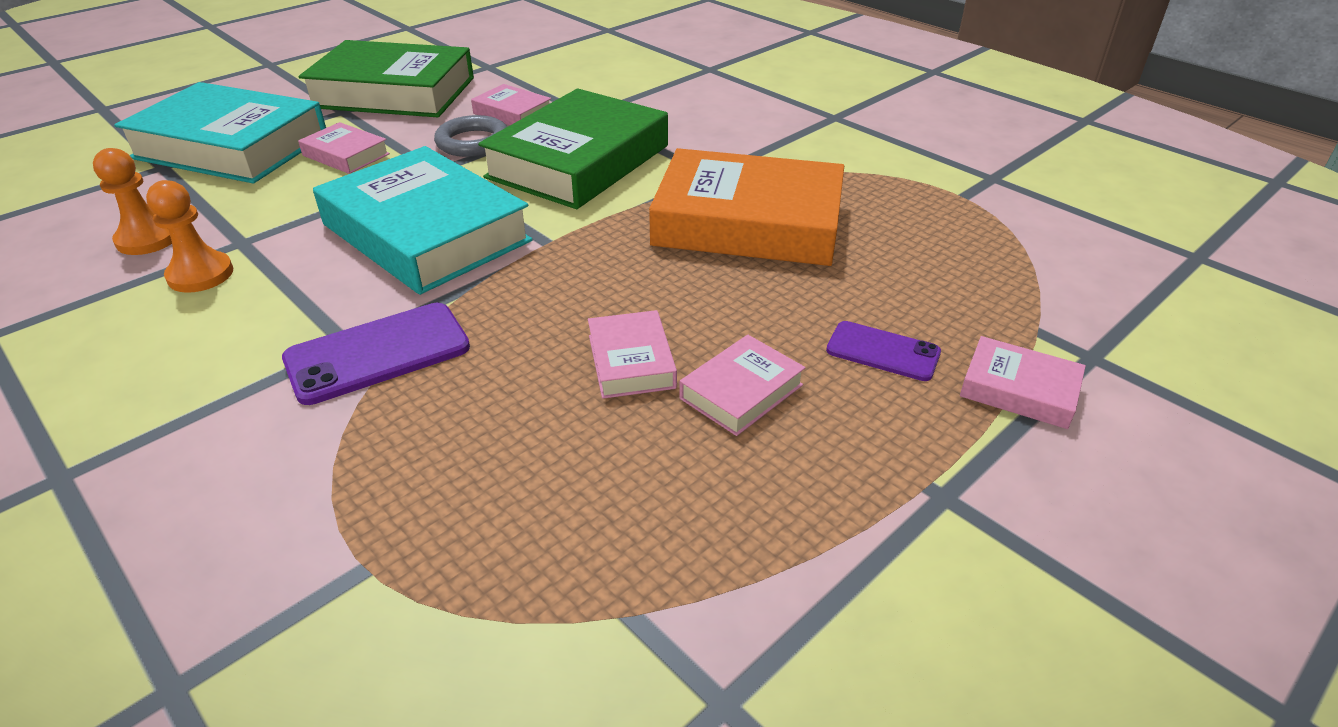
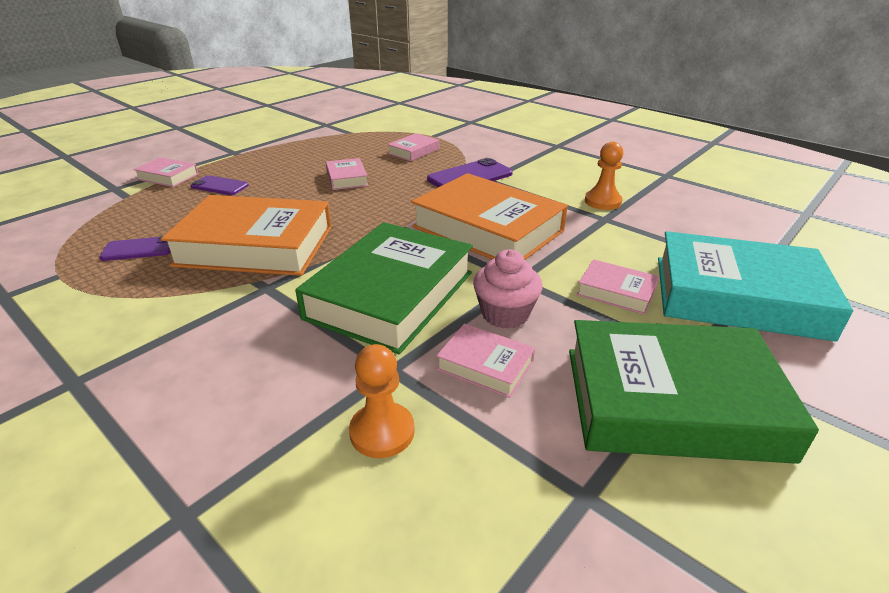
camera: 175 degrees right, 5 degrees down
(148, 239) = (667, 217): orange pawn -> orange pawn (382, 432)
(426, 232) = (487, 229): turquoise book -> orange book
(473, 142) = (505, 314): grey ring -> pink cupcake
(741, 392) = (297, 172): pink book -> pink book (413, 151)
(901, 224) = (139, 249): none -> purple phone

